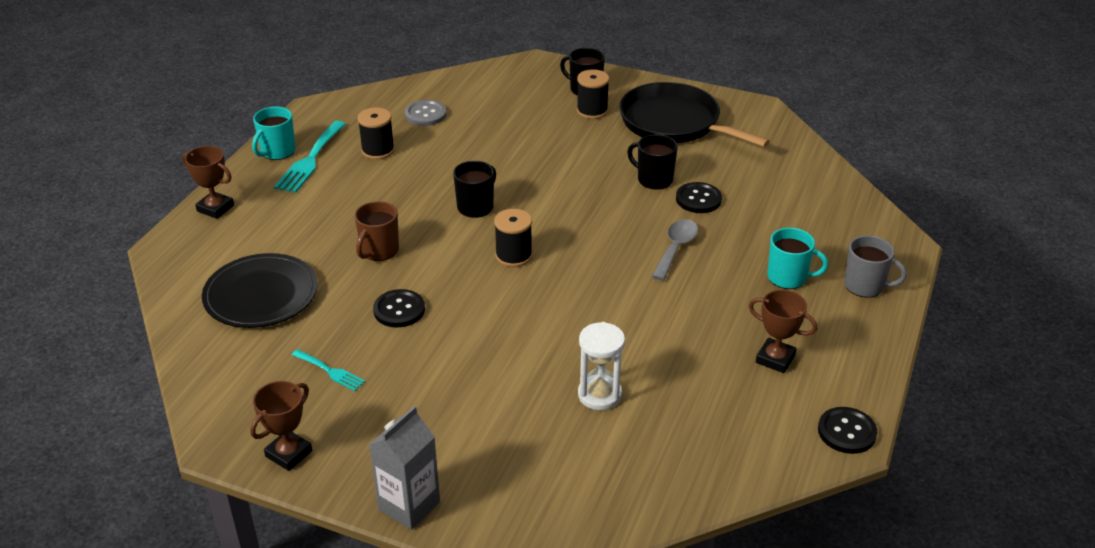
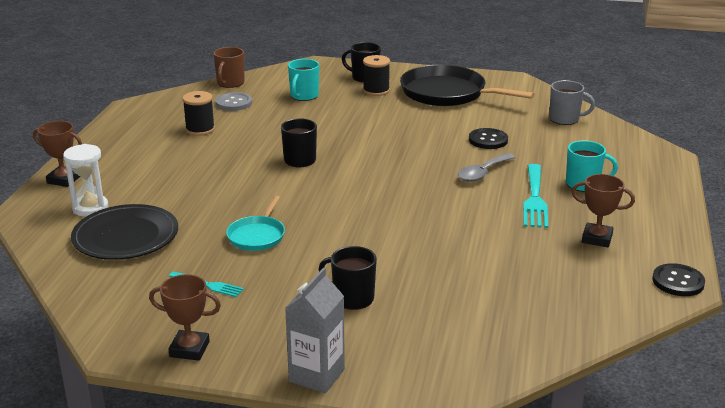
camera: 10 degrees left, 10 degrees down
(277, 152) = (109, 137): turquoise mug -> turquoise mug (304, 96)
(288, 453) = (189, 349): brown trophy -> brown trophy turned 75 degrees clockwise
(310, 160) = (141, 140): turquoise fork -> turquoise fork (535, 199)
(379, 251) = (224, 196): brown mug -> brown mug (230, 83)
(399, 310) = (257, 235): black button -> turquoise pan
(513, 256) = (346, 190): black spool -> none
(599, 395) = (458, 277): white hourglass -> white hourglass (90, 208)
(654, 179) = (445, 130): black mug -> black mug (352, 298)
(676, 248) = (482, 173): grey spoon -> grey spoon turned 150 degrees counterclockwise
(865, 286) = (648, 184): grey mug -> grey mug (565, 119)

